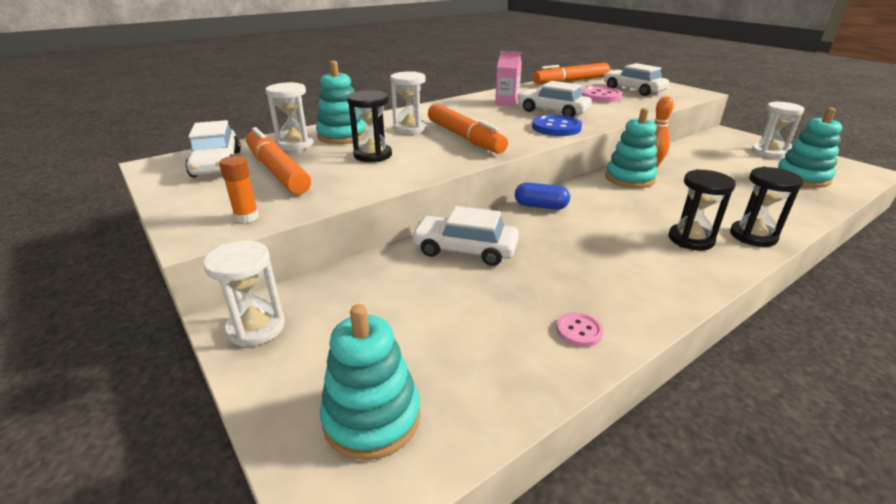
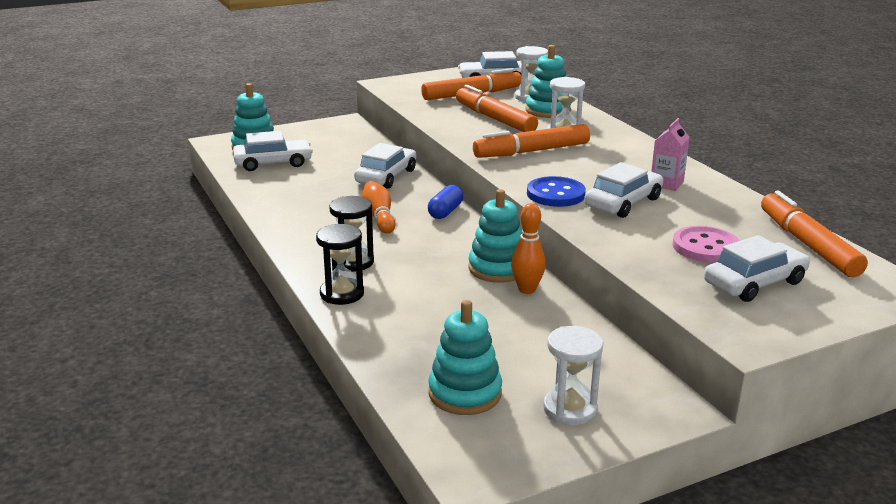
camera: 100 degrees right, 5 degrees down
(247, 217) = (400, 91): orange glue stick -> none
(256, 327) = (336, 126): white hourglass -> none
(373, 155) = (495, 119): black hourglass -> orange marker
(450, 366) = (273, 163): none -> white car
(579, 331) = (275, 196): pink button -> none
(580, 239) = (379, 217): none -> orange bowling pin

